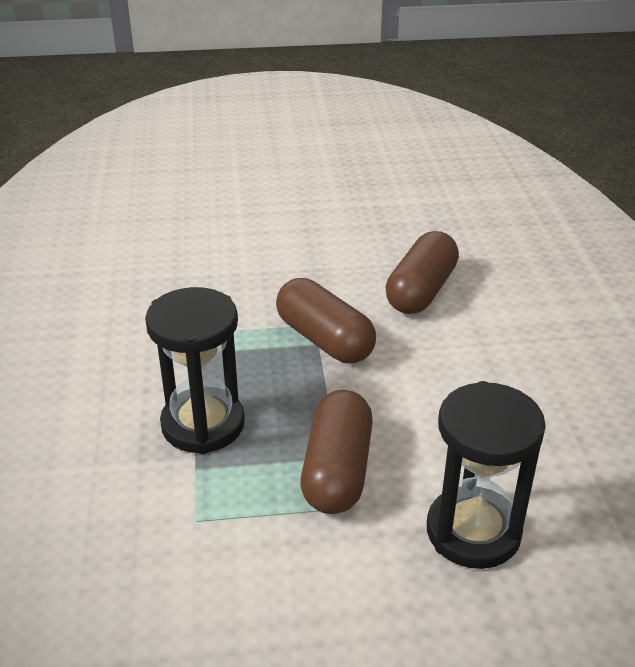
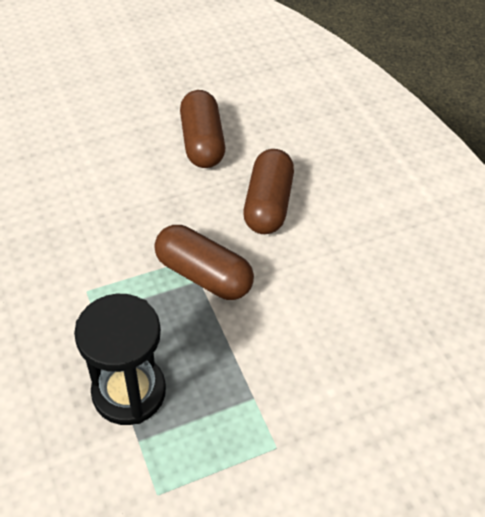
camera: 20 degrees left, 15 degrees up
(337, 470) = (257, 412): brown capsule -> brown capsule (202, 142)
(473, 531) = (380, 446): black hourglass -> none

